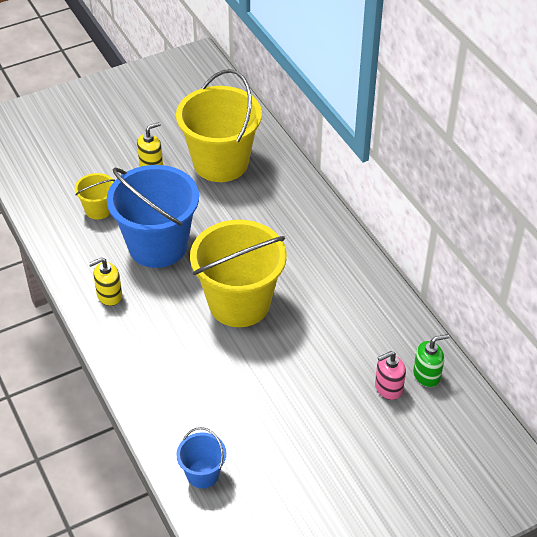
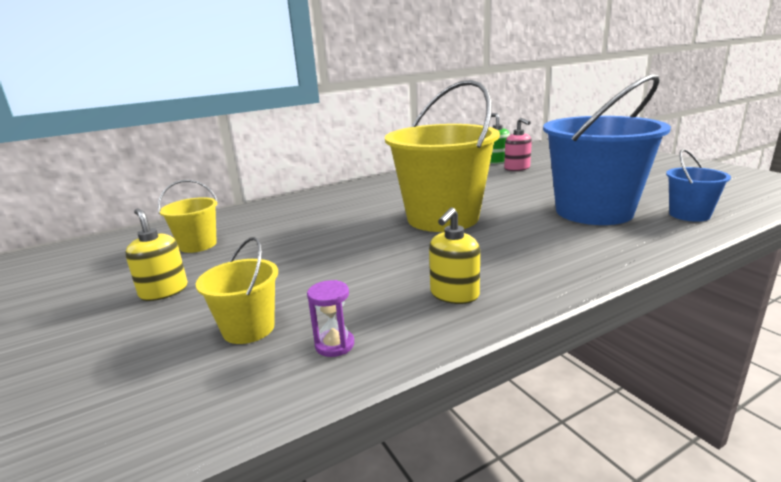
camera: 90 degrees left, 25 degrees down
(73, 244) = (334, 345): none -> purple hourglass
(109, 295) = (454, 294): yellow soap dispenser -> yellow soap dispenser turned 60 degrees clockwise
(158, 246) = (347, 269): blue bucket -> blue bucket (594, 211)
(221, 163) = (198, 245): yellow bucket -> yellow bucket, size x0.47

